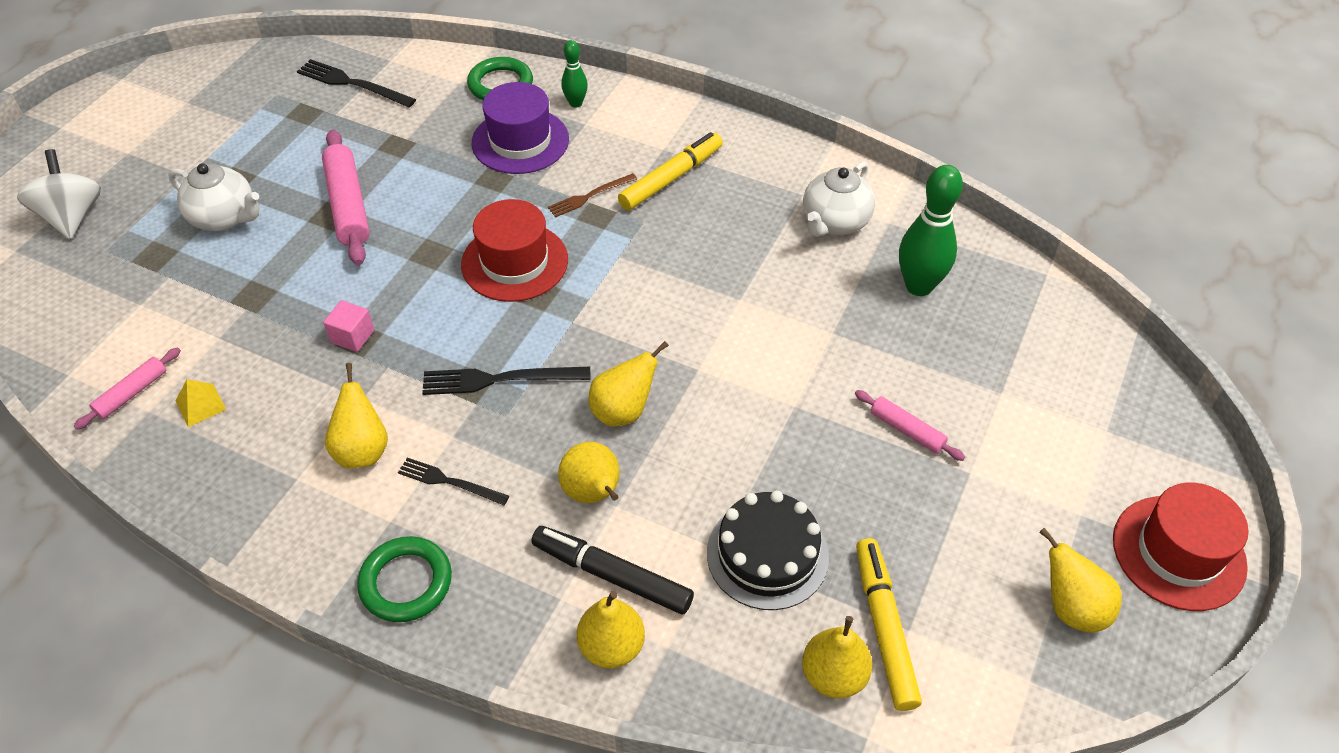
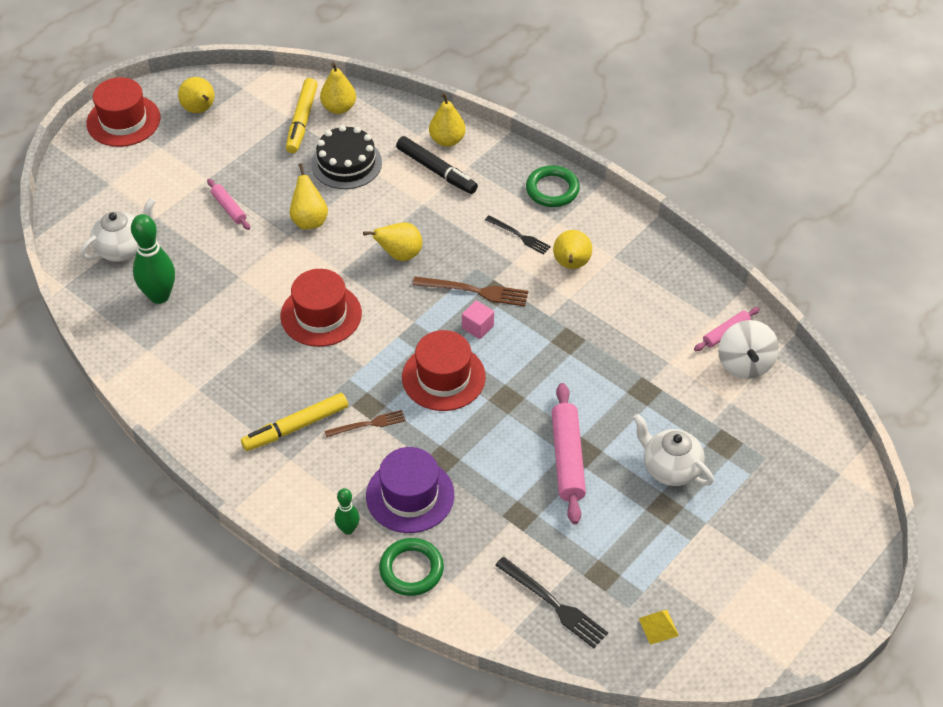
camera: 165 degrees left, 0 degrees up
(72, 217) = (799, 498): white spinning top -> white spinning top (744, 364)
(200, 405) = (678, 315): yellow pyramid -> yellow pyramid (658, 627)
(352, 336) = (572, 343): pink cube -> pink cube (477, 327)
(499, 379) = (475, 291): black fork -> brown fork
(593, 494) = (434, 212): yellow pear -> yellow pear (309, 220)
(698, 305) = (321, 315): none -> red hat
(834, 222) = (188, 358): white teapot -> white teapot (122, 248)

